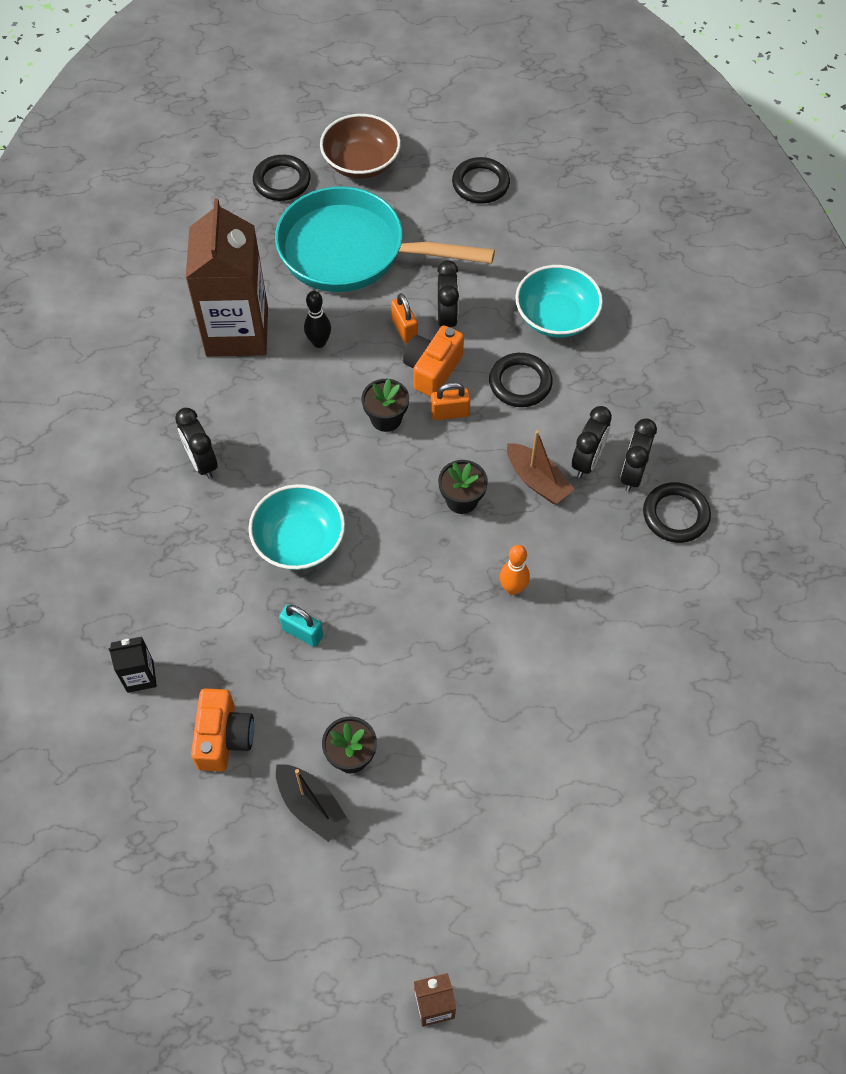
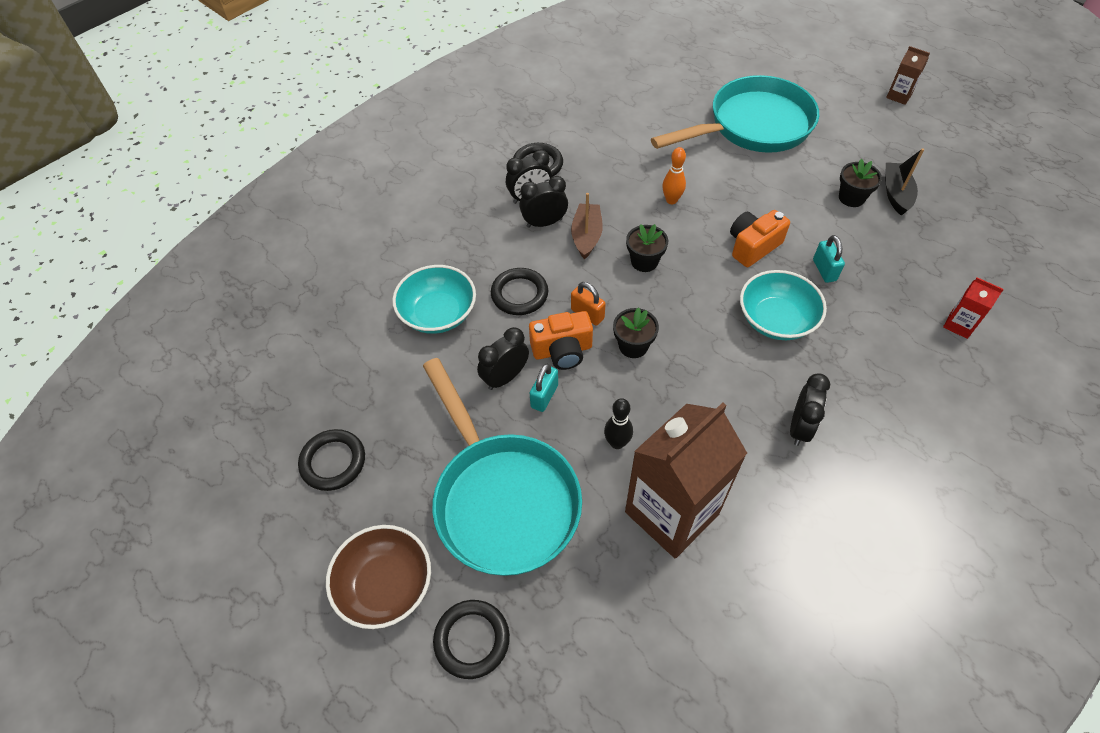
camera: 130 degrees left, 5 degrees down
(140, 676) = (959, 325): black carton -> red carton
(224, 737) = (924, 256): orange camera -> orange camera (753, 246)
(404, 329) = (544, 396): orange padlock -> turquoise padlock
(543, 773) = (752, 126): none -> turquoise pan

